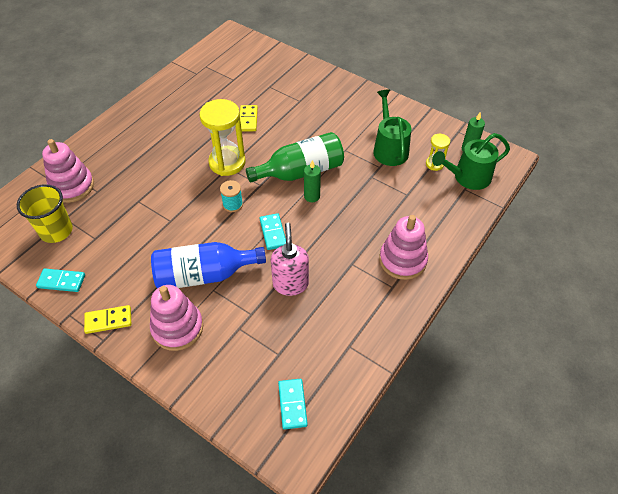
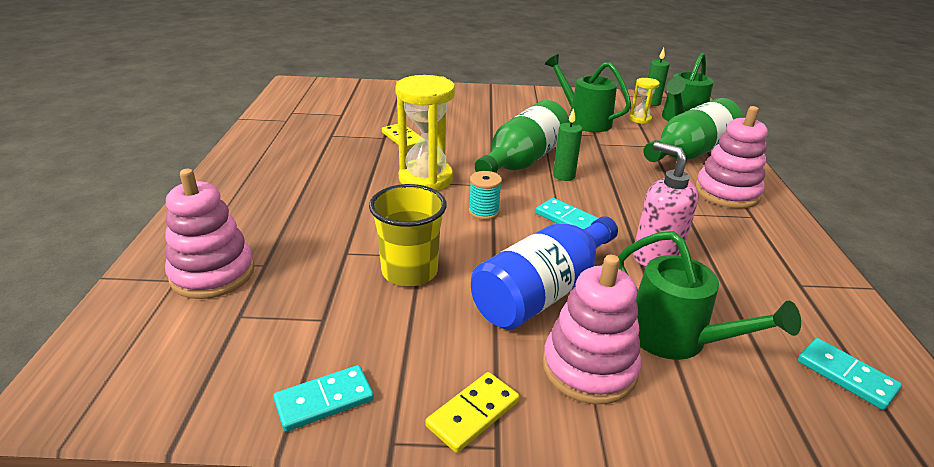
camera: 35 degrees left, 20 degrees down
(56, 231) = (240, 337): yellow cup -> yellow cup (409, 271)
(236, 337) = (676, 338): none -> green watering can
(427, 213) = (690, 153): none -> green bottle

